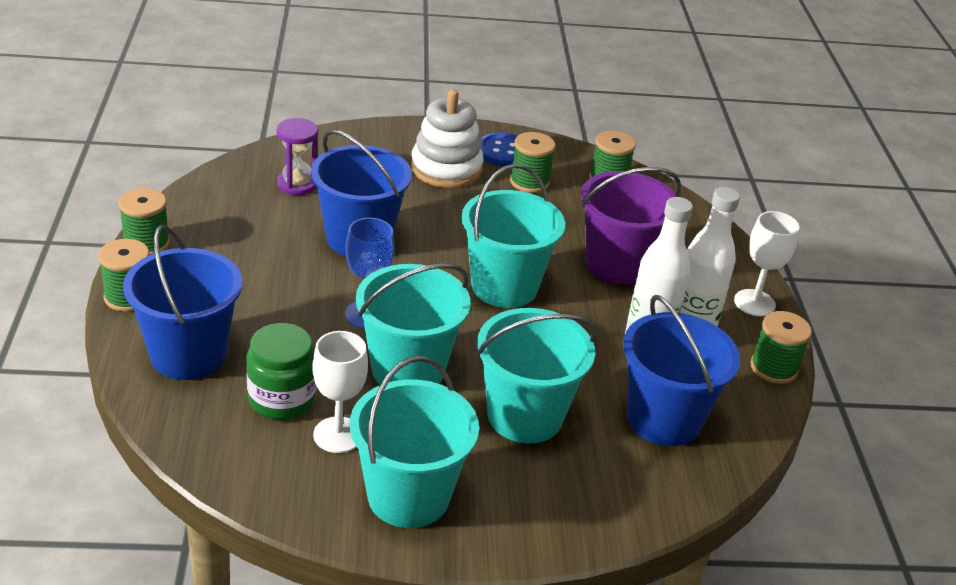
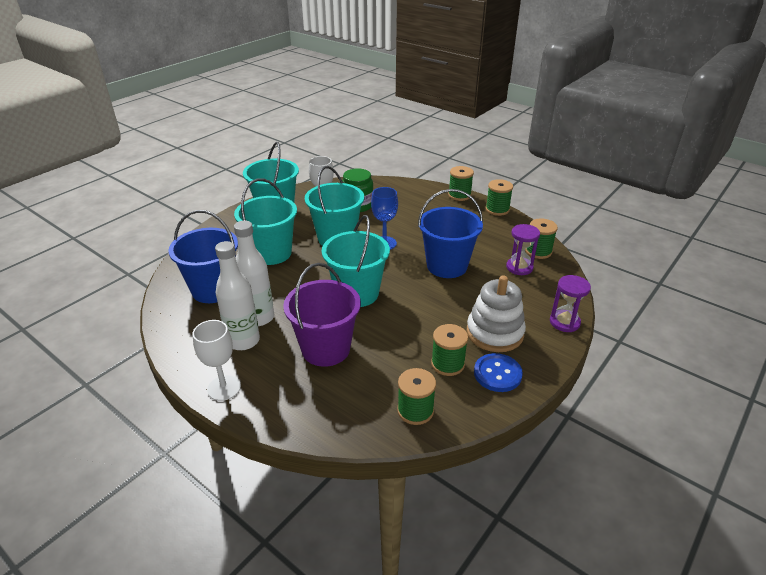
camera: 135 degrees right, 0 degrees up
(188, 355) = (407, 196): blue bucket -> none
(374, 133) = (564, 322): none -> purple hourglass
(773, 368) = (179, 353): green spool -> green spool (538, 251)

